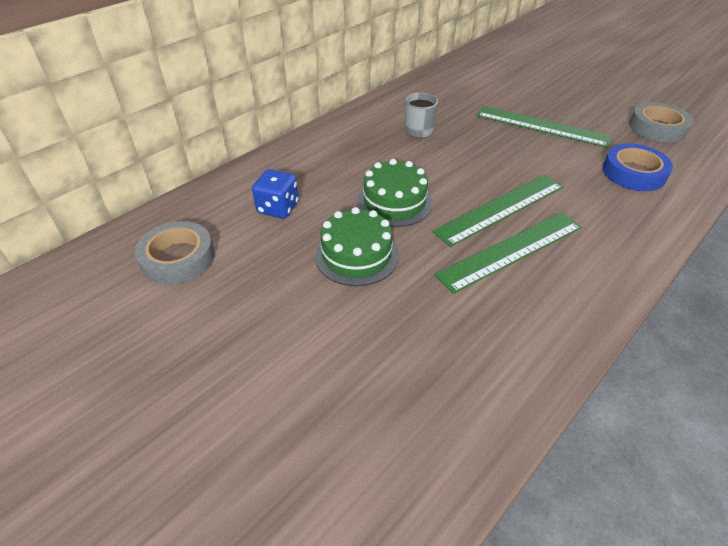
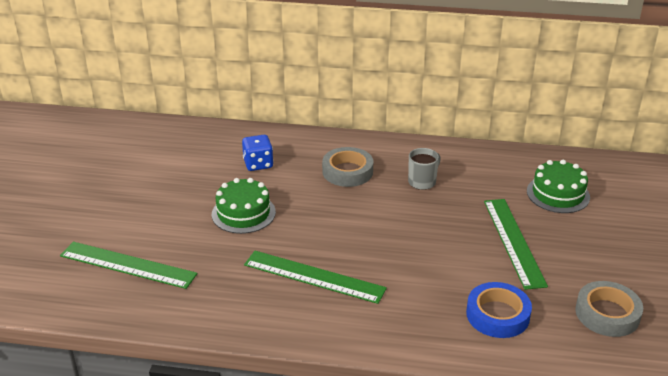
camera: 55 degrees right, 10 degrees down
(178, 258) = (179, 153): grey tape -> grey tape (347, 171)
(394, 202) = (315, 206): green cake -> green cake (558, 194)
(501, 209) = (360, 256): green ruler -> green ruler (127, 265)

